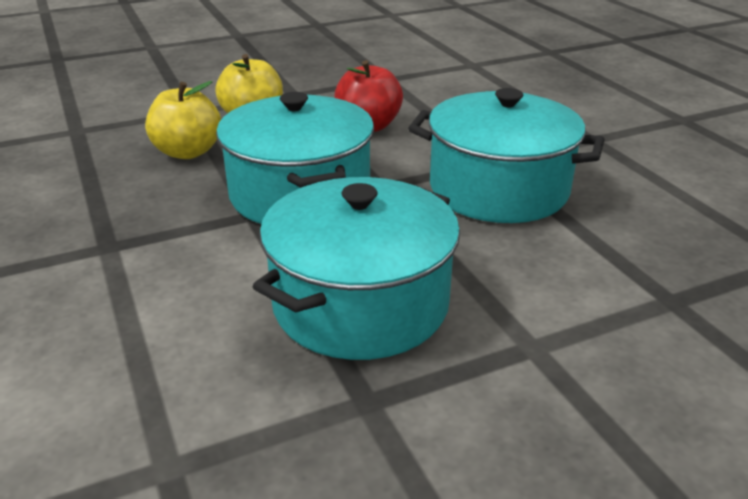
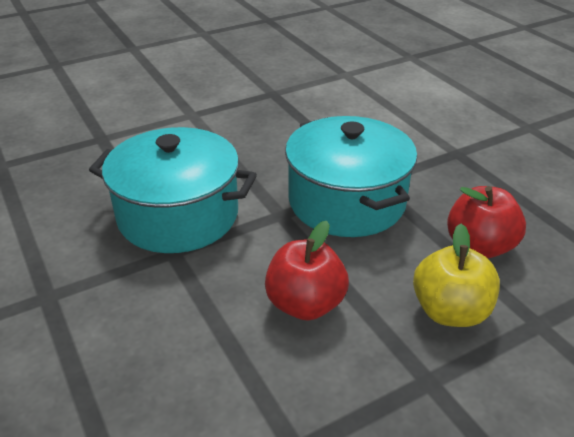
camera: 175 degrees right, 5 degrees up
(188, 152) = (479, 246): yellow apple -> red apple
(361, 304) = (282, 128): turquoise pot -> none

